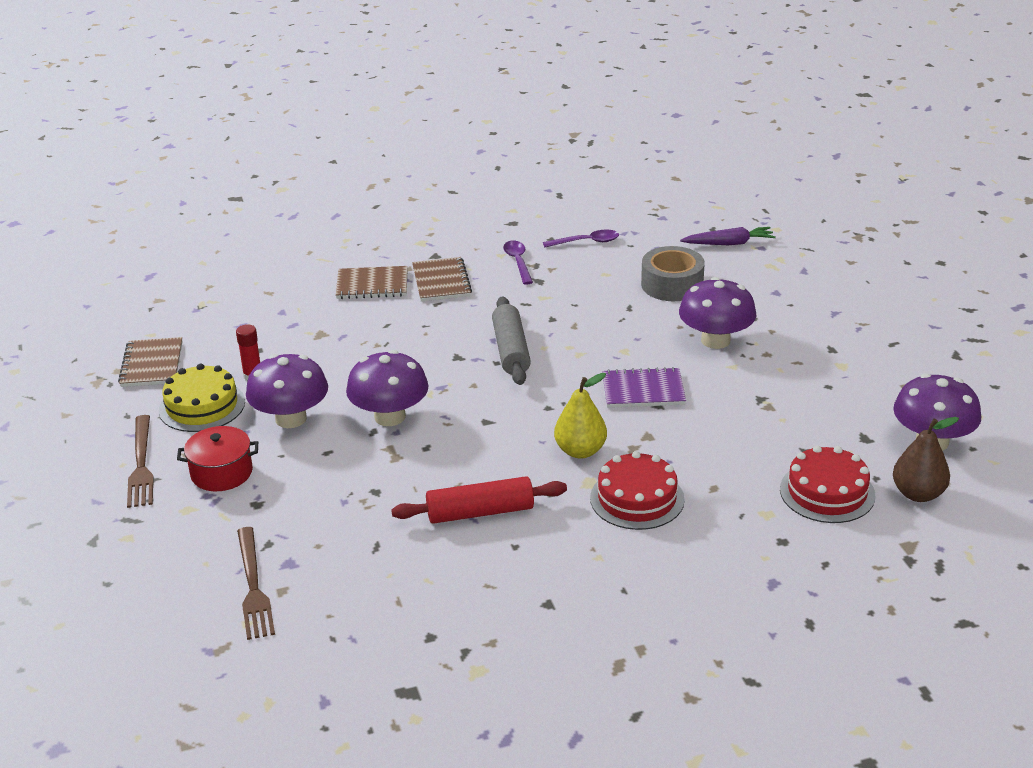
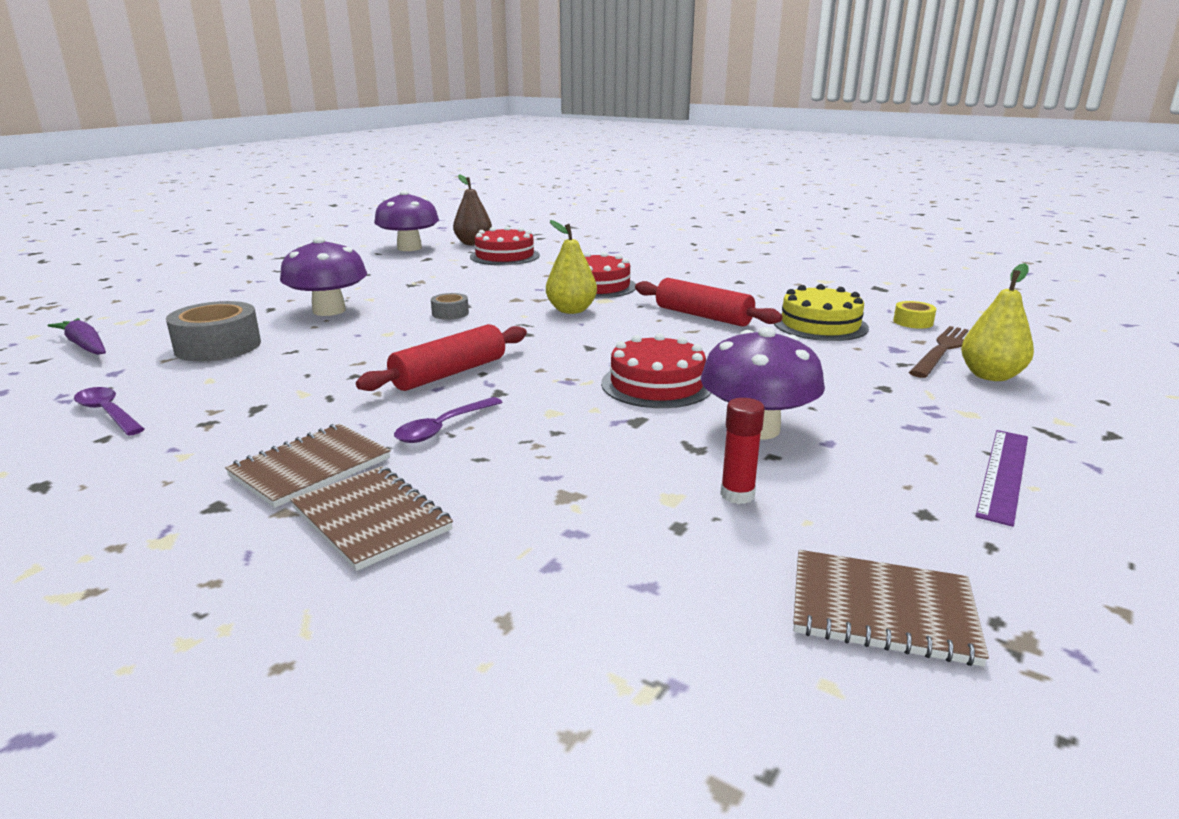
camera: 130 degrees left, 10 degrees down
(141, 464) = (1003, 474): brown fork -> purple ruler
(152, 364) = (882, 610): brown notebook -> brown notebook turned 60 degrees clockwise
(197, 567) = (990, 376): none -> yellow pear
(202, 406) = (854, 497): yellow cake -> yellow cake (820, 325)
(221, 473) = (898, 422): red pot -> none
(312, 625) = (913, 322): none -> yellow tape
(390, 416) = (657, 384): purple mushroom -> red cake
(511, 350) = (449, 373): grey rolling pin -> red rolling pin
(518, 262) = (204, 436): purple spoon -> purple spoon (443, 428)
(643, 390) = (450, 313): purple notebook -> grey tape

